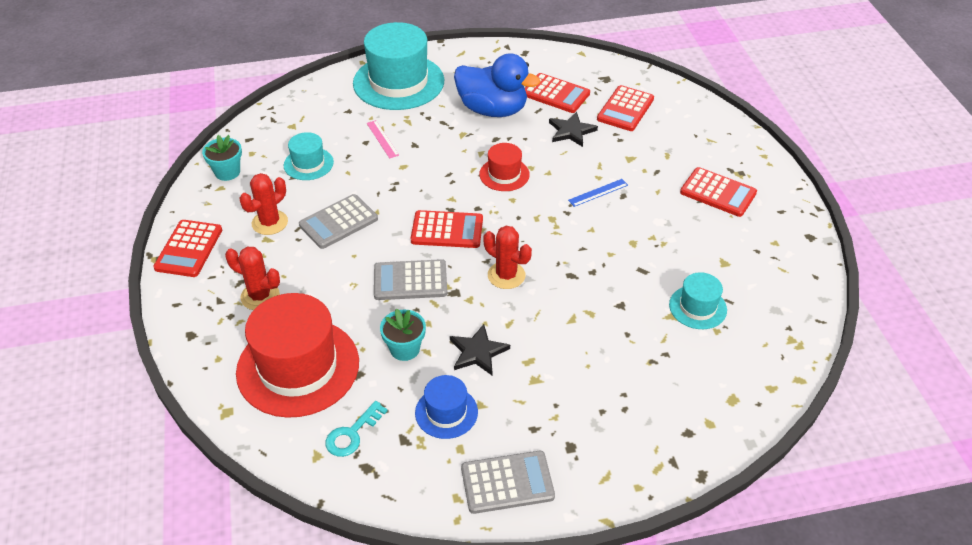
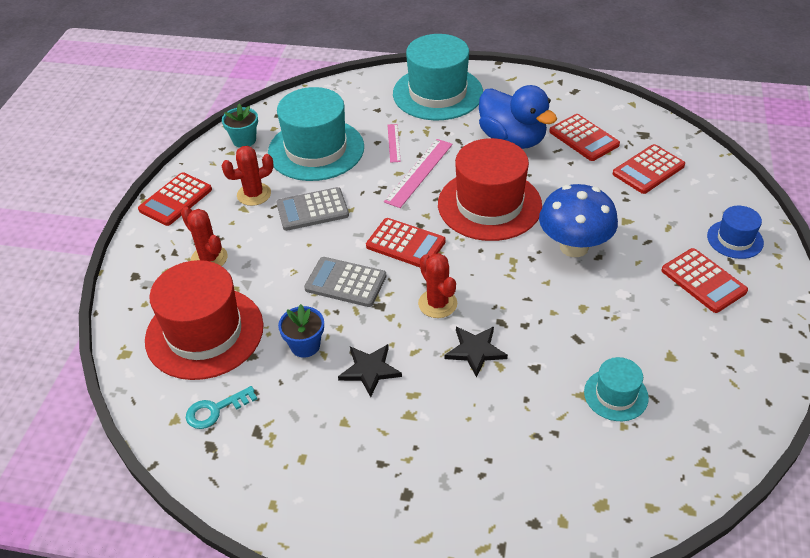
camera: 25 degrees right, 0 degrees up
(308, 164) = (316, 149): turquoise hat -> turquoise hat, size x2.01
(405, 349) = (305, 345): turquoise flower pot -> blue flower pot
(422, 161) = (419, 172): none -> pink ruler
(446, 412) = (309, 418): blue hat -> blue hat (735, 239)
(504, 174) = (489, 205): red hat -> red hat, size x2.01
(507, 483) = (327, 508): grey calculator -> none
(571, 131) = (579, 179): black star -> black star (475, 351)
(598, 192) = (574, 247): blue ruler -> blue mushroom

